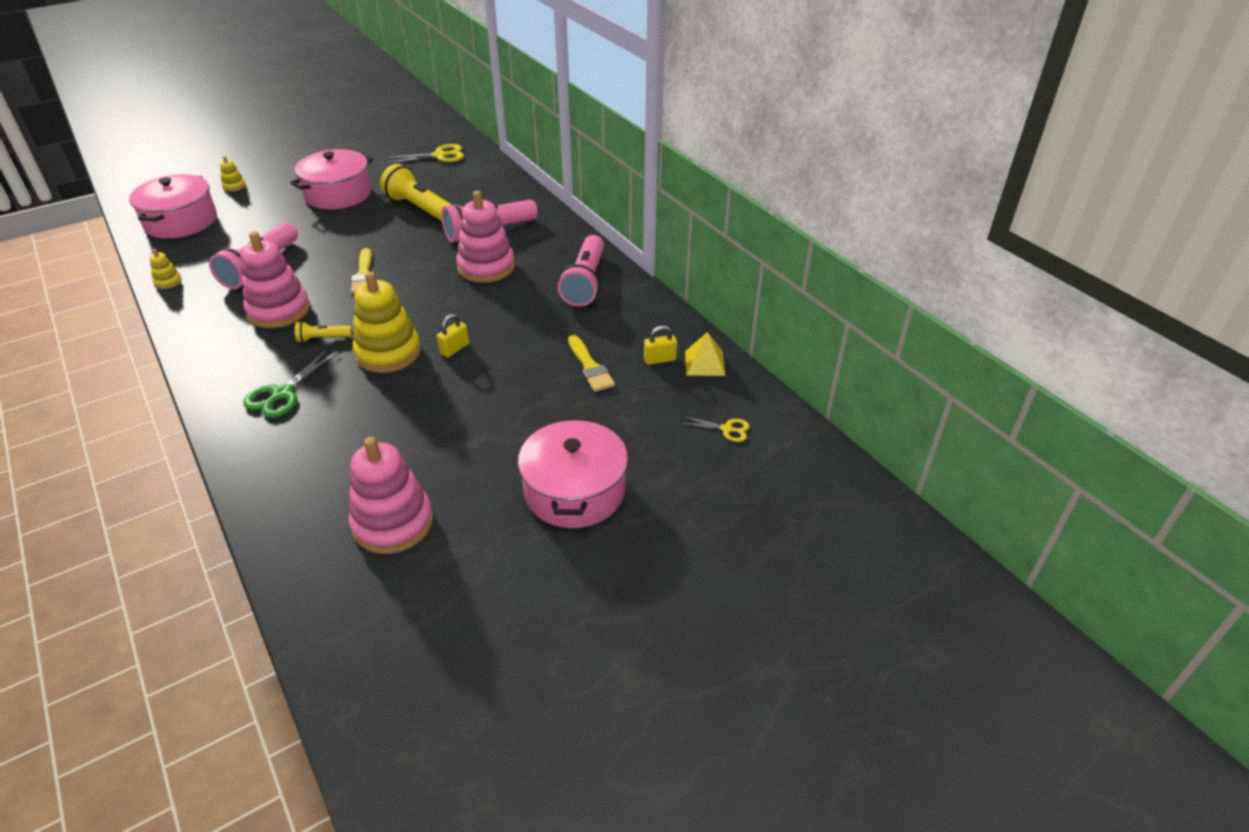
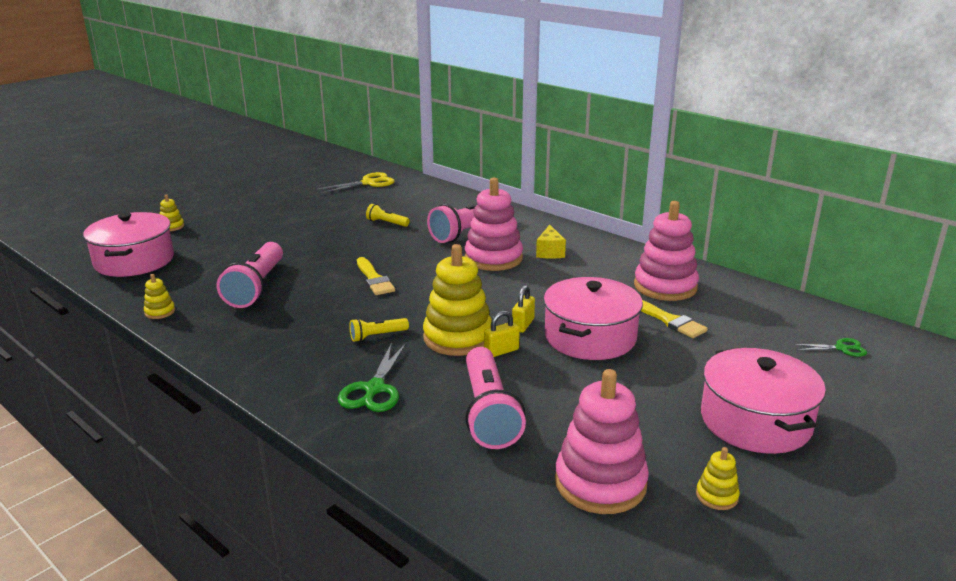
camera: 15 degrees left, 15 degrees down
(279, 310) = (308, 319): pink stacking toy -> pink stacking toy (665, 286)
(338, 194) = (291, 221): pink pot -> pink pot (590, 337)
(421, 209) = (387, 223): yellow flashlight -> yellow flashlight, size x0.48
(477, 556) = (717, 496): none -> yellow stacking toy
(544, 268) = (549, 252): none -> yellow cheese
(585, 282) = (599, 258): pink flashlight -> pink flashlight (488, 412)
(660, 359) = (726, 305): yellow padlock -> yellow padlock (501, 351)
(704, 363) = (768, 302): yellow pyramid -> none
(727, 429) = (841, 348): yellow scissors -> green scissors

